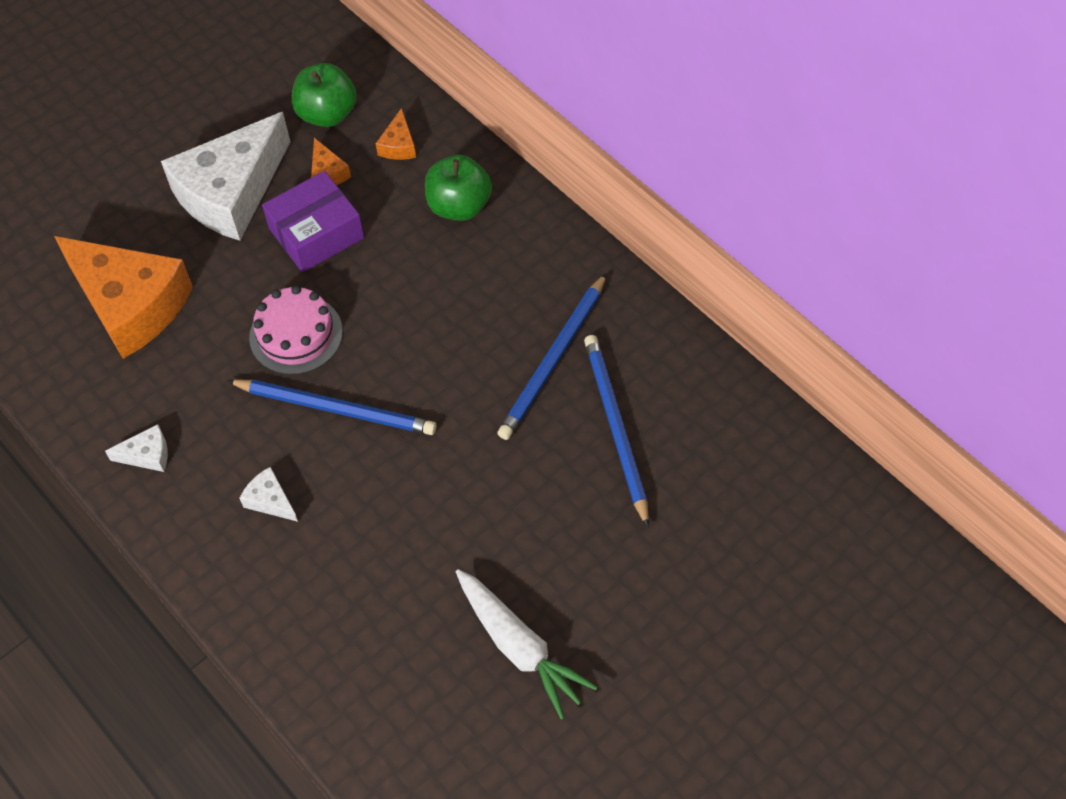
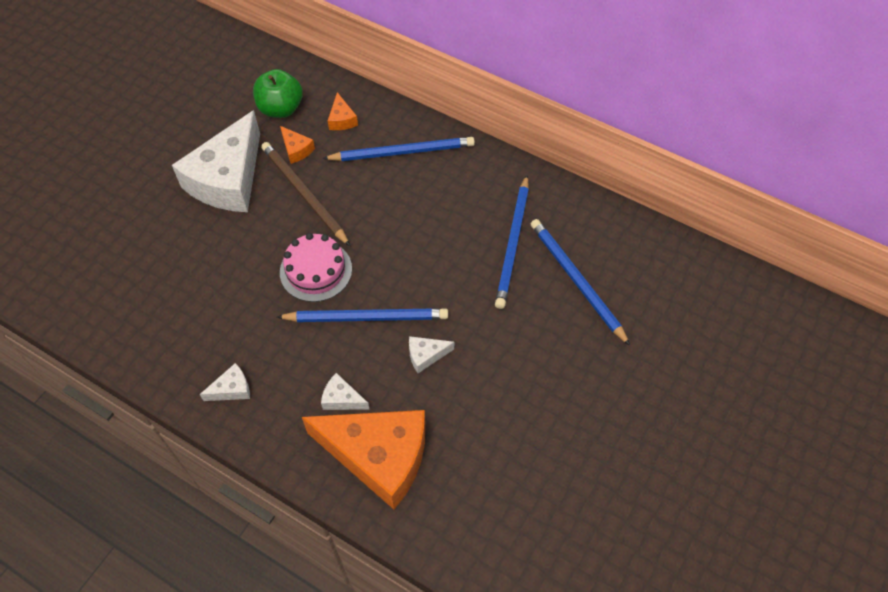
camera: 20 degrees left, 0 degrees up
(130, 305) = (178, 278): orange cheese -> orange cheese (378, 457)
(316, 233) = (304, 194): purple box -> brown pencil
(390, 474) = (426, 355): none -> white cheese
(459, 206) = (402, 152): green apple -> blue pencil
(519, 647) = (572, 458): white carrot -> none

